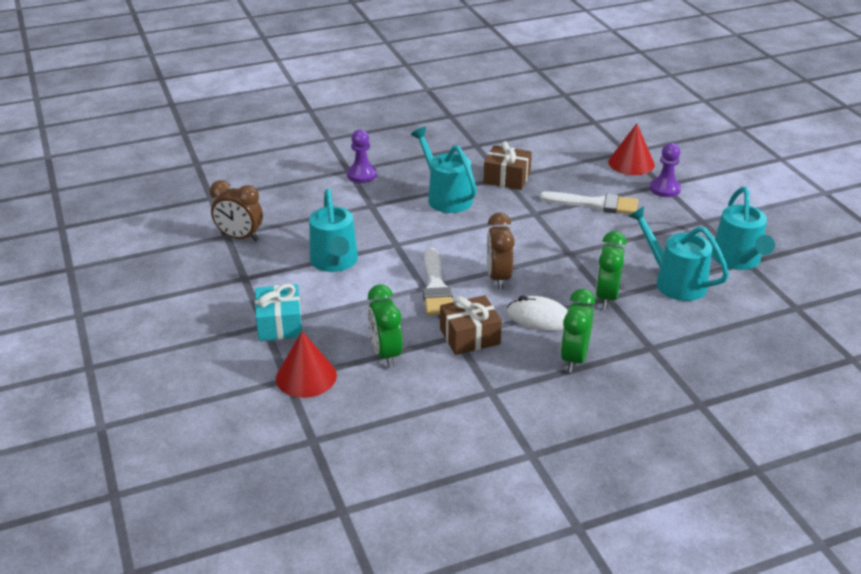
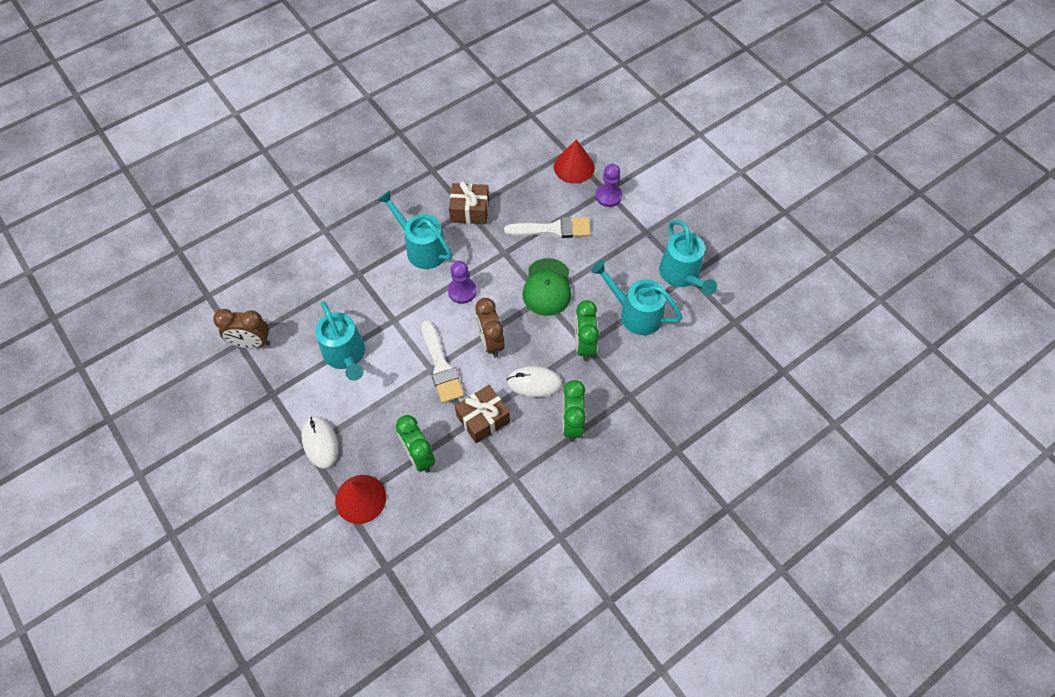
camera: 15 degrees left, 25 degrees up
(279, 324) = (320, 443): turquoise gift -> white mouse
(362, 175) = (338, 234): purple pawn -> purple pawn (462, 291)
(576, 246) = (547, 287): none -> green cap

